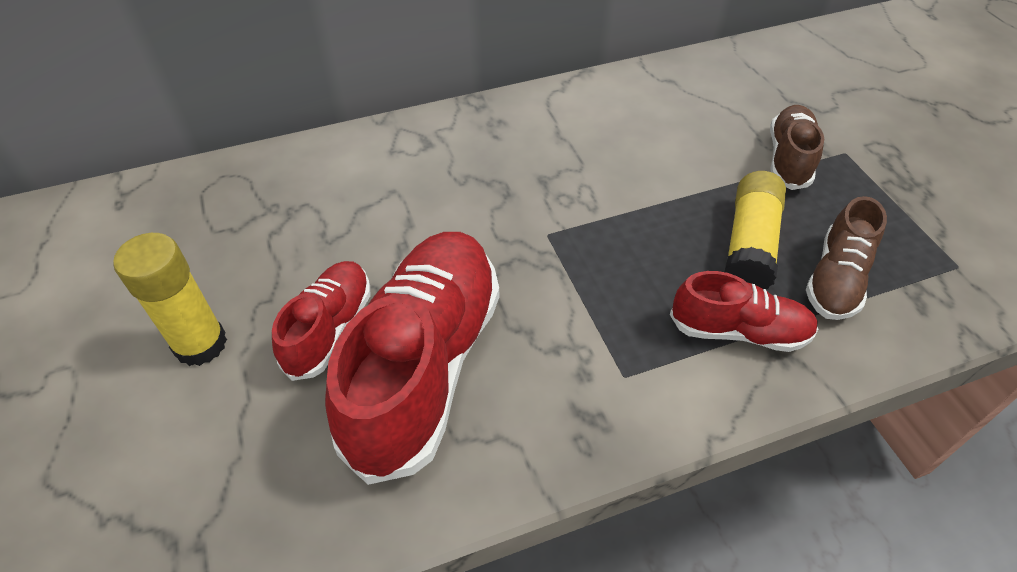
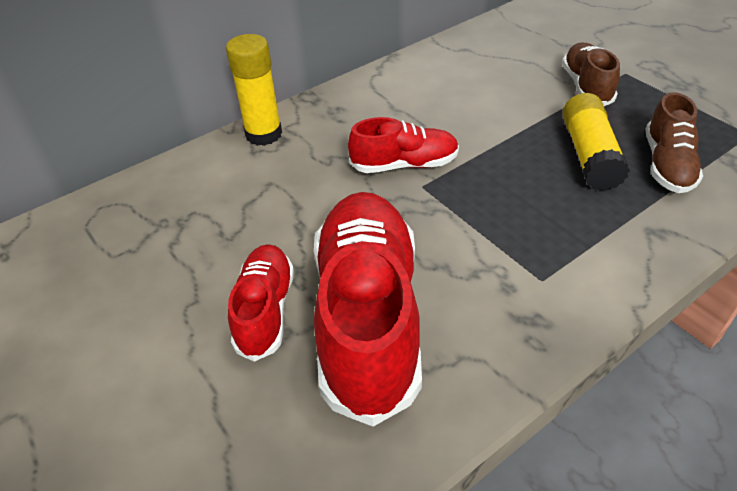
camera: 15 degrees left, 5 degrees down
(200, 344) = (145, 356): yellow glue stick -> yellow glue stick (263, 134)
(738, 331) = (614, 221): red shoe -> red shoe (404, 164)

